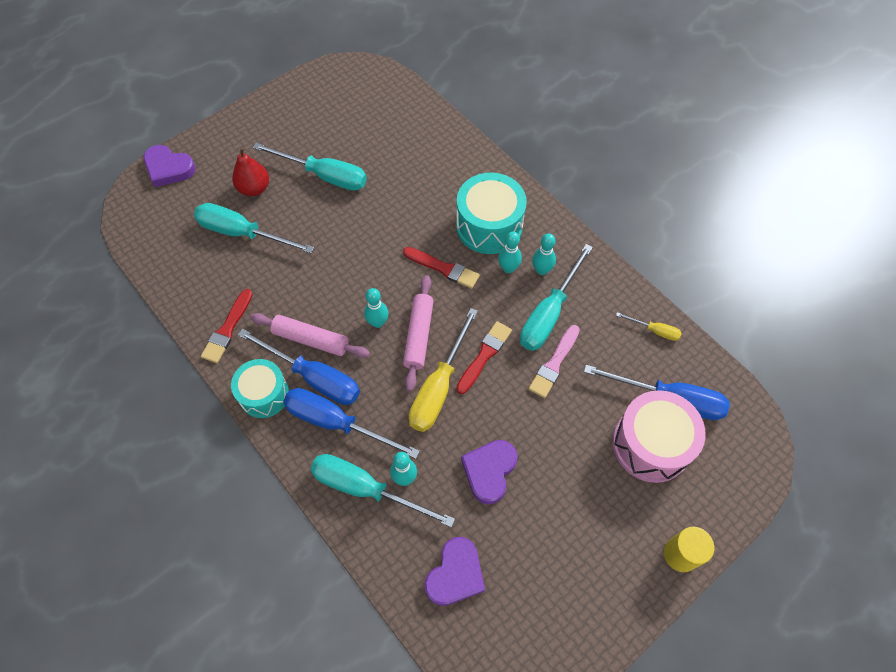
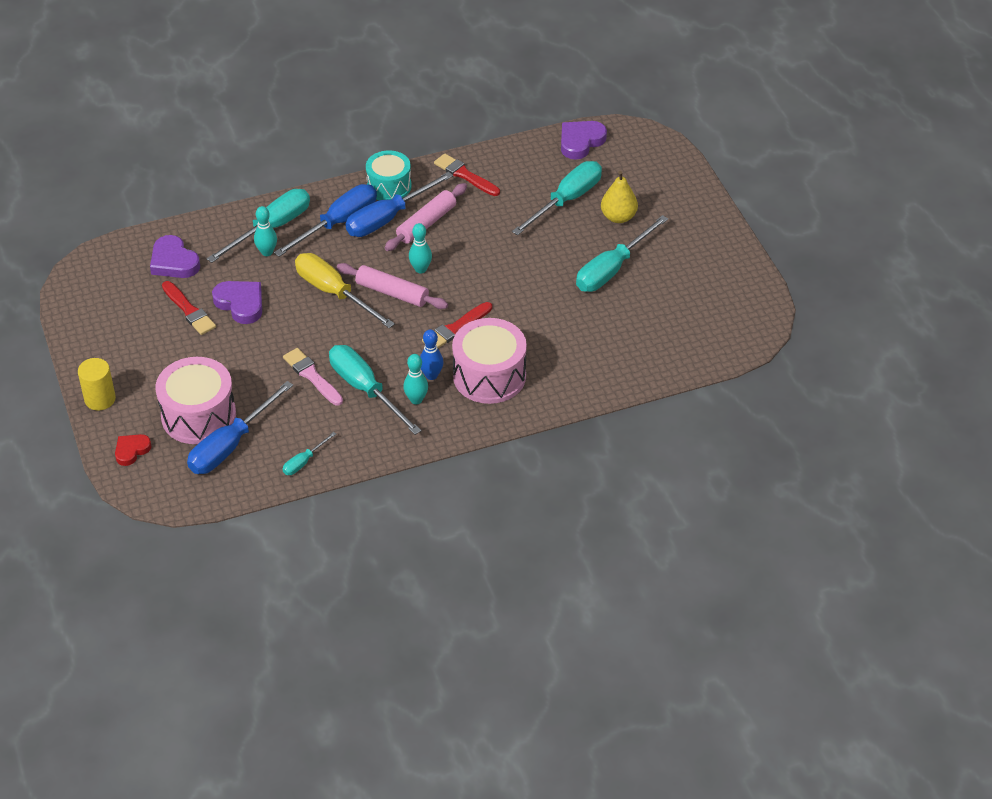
camera: 110 degrees right, 15 degrees down
(169, 168) = (671, 164): purple heart -> purple heart (580, 142)
(254, 188) = (618, 217): red pear -> yellow pear
(484, 355) = (347, 331): red brush -> red brush (189, 310)
(489, 226) = (489, 376): turquoise drum -> pink drum
(508, 268) = (431, 375): turquoise bowling pin -> blue bowling pin
(654, 331) = (304, 462): yellow screwdriver -> turquoise screwdriver
(724, 487) = (131, 450): none -> red heart

